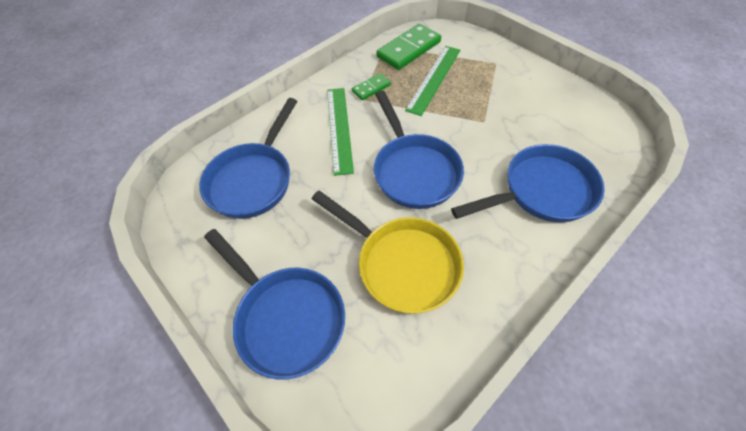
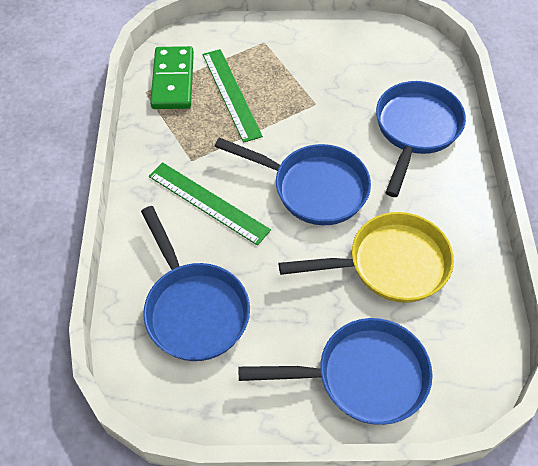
camera: 50 degrees left, 0 degrees up
(371, 88) = (187, 144): green domino -> none

